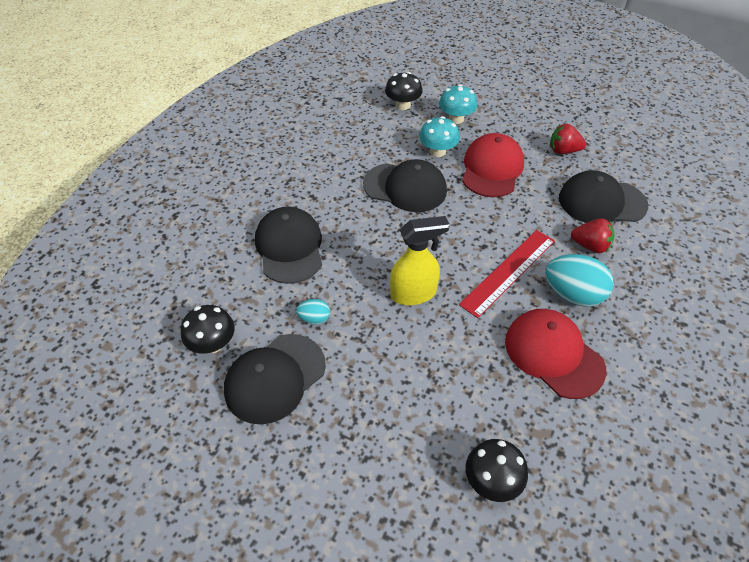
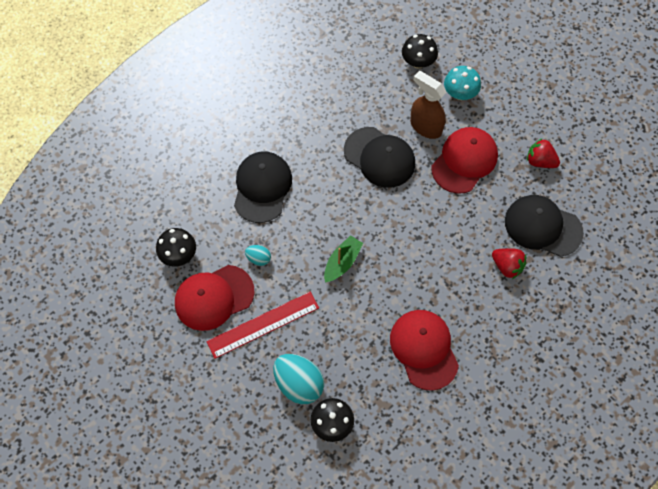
camera: 20 degrees right, 15 degrees up
(275, 378) = (214, 297): black cap -> red cap
(414, 293) = (342, 262): yellow spray bottle -> green boat
(437, 151) = (425, 126): turquoise mushroom -> brown spray bottle
(508, 272) = (426, 268): red ruler -> red ruler (263, 325)
(572, 294) = (467, 305): turquoise egg -> turquoise egg (299, 383)

